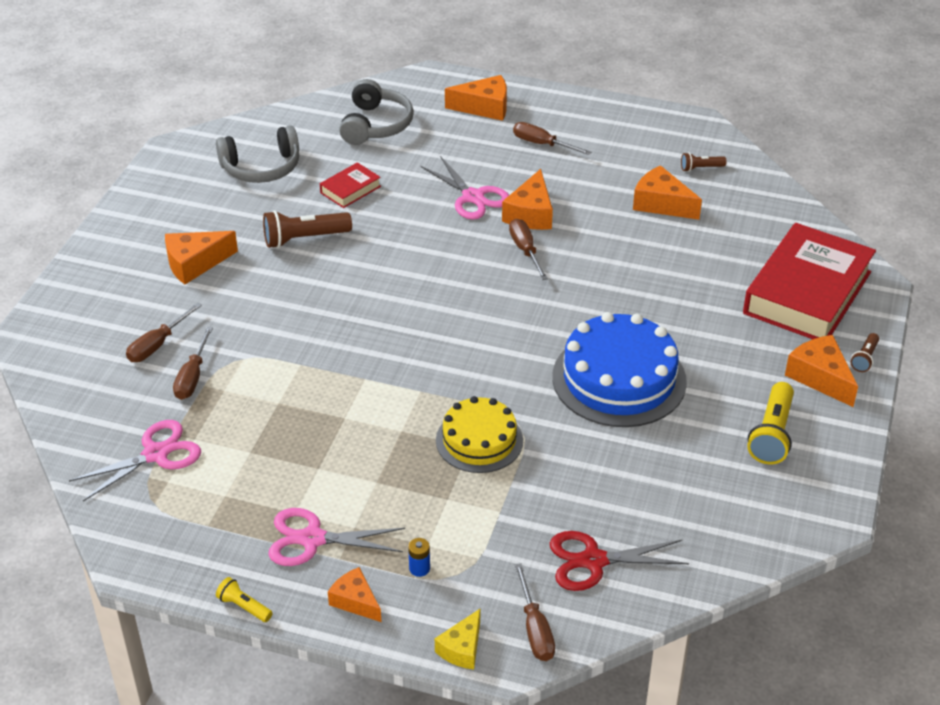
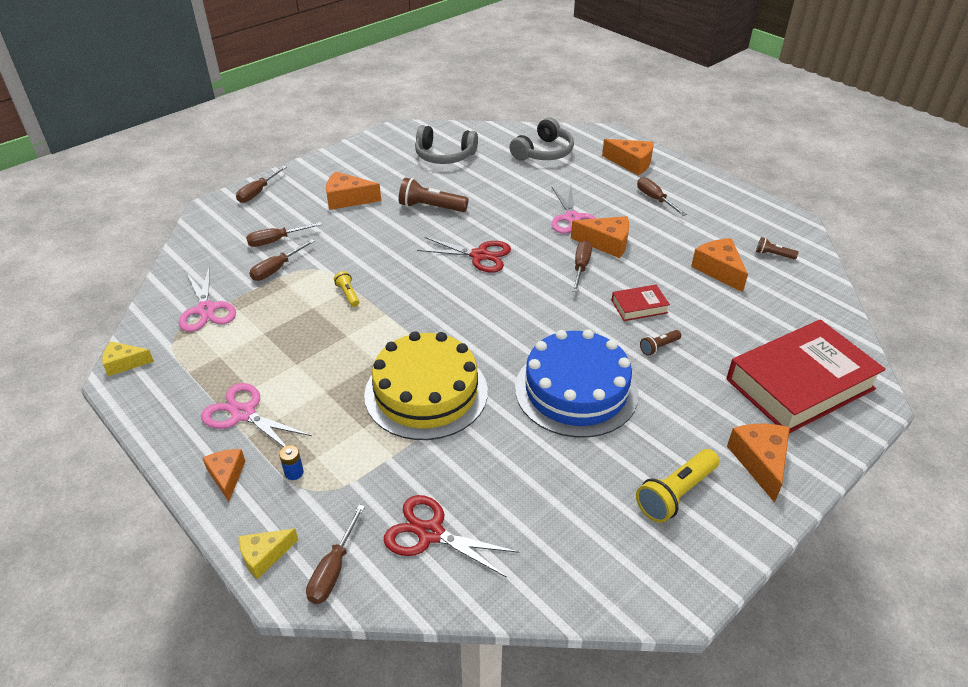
camera: 30 degrees right, 0 degrees up
(71, 294) = (258, 192): none -> brown screwdriver
(123, 547) = (124, 363): none -> yellow cheese
(156, 454) = (206, 310): pink scissors -> pink scissors turned 75 degrees clockwise
(244, 606) = (152, 442): yellow flashlight -> yellow flashlight (348, 294)
(350, 190) = (490, 186): red book -> red book (639, 307)
(409, 276) = (480, 256): none -> red scissors
(479, 440) = (426, 392): yellow cake -> yellow cake, size x1.59
(530, 214) = (606, 243): orange cheese -> orange cheese turned 120 degrees counterclockwise
(864, 358) = (817, 463): brown flashlight -> brown flashlight (659, 347)

